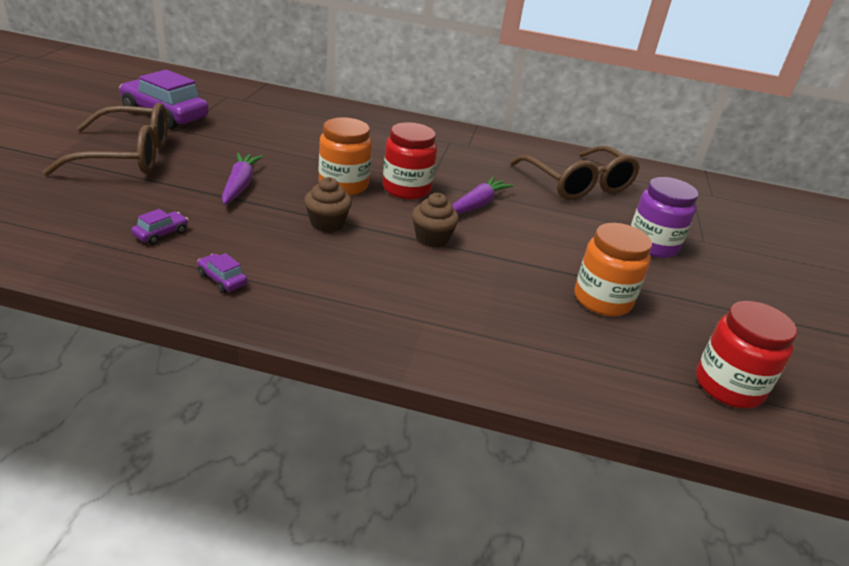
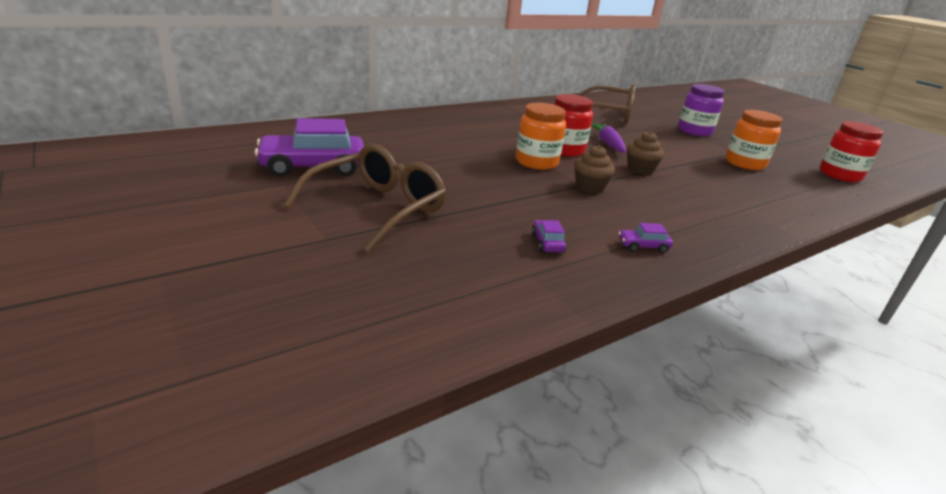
camera: 45 degrees left, 5 degrees down
(240, 185) = (495, 190): purple carrot -> none

